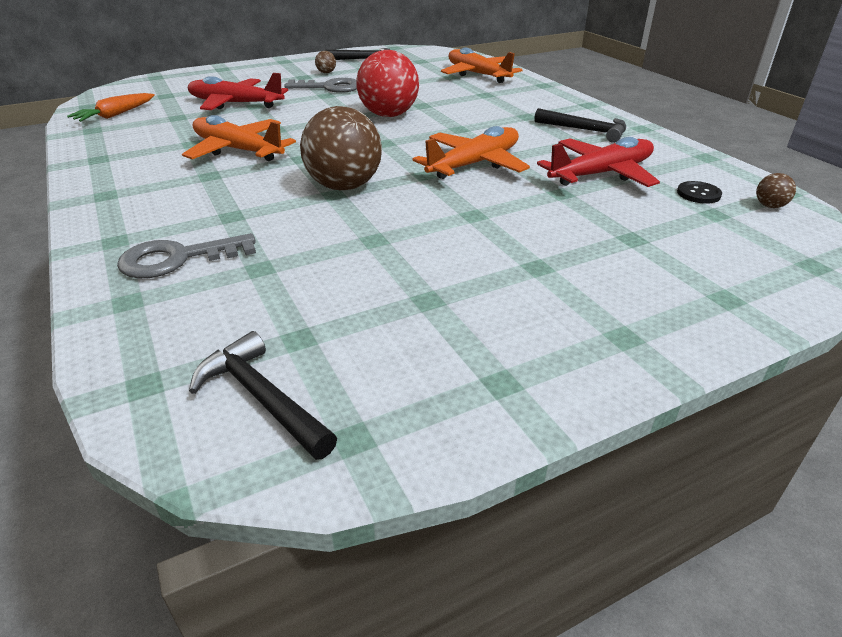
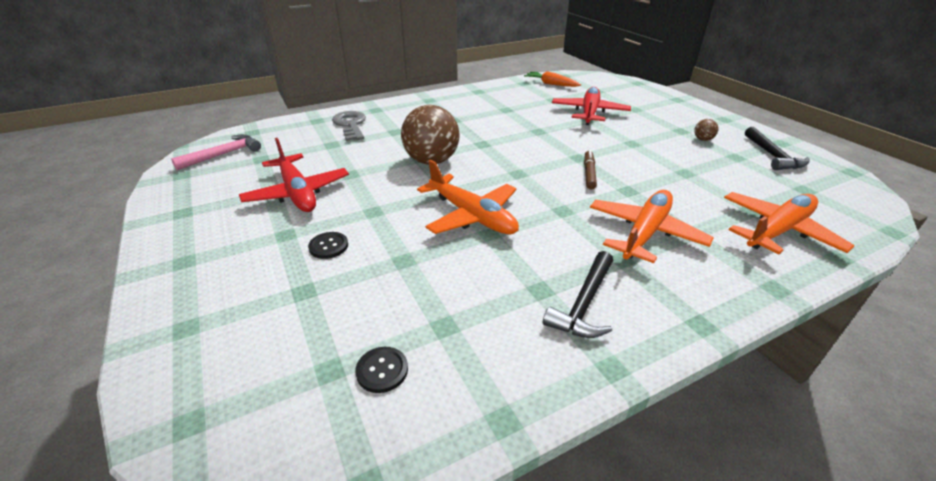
camera: 90 degrees right, 0 degrees up
(238, 150) = (495, 123): orange plane -> orange plane (644, 233)
(262, 398) = (224, 154): black hammer -> pink hammer
(329, 87) = (655, 144): grey key -> none
(388, 115) = (589, 173): red ball -> brown marker
(552, 234) = (328, 246): none -> black button
(601, 174) = (445, 295): red plane -> red plane (297, 192)
(769, 206) = (332, 440): brown ball -> none

